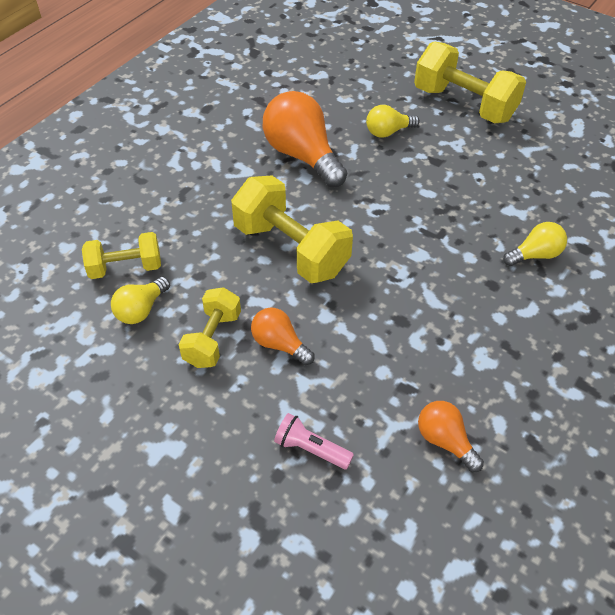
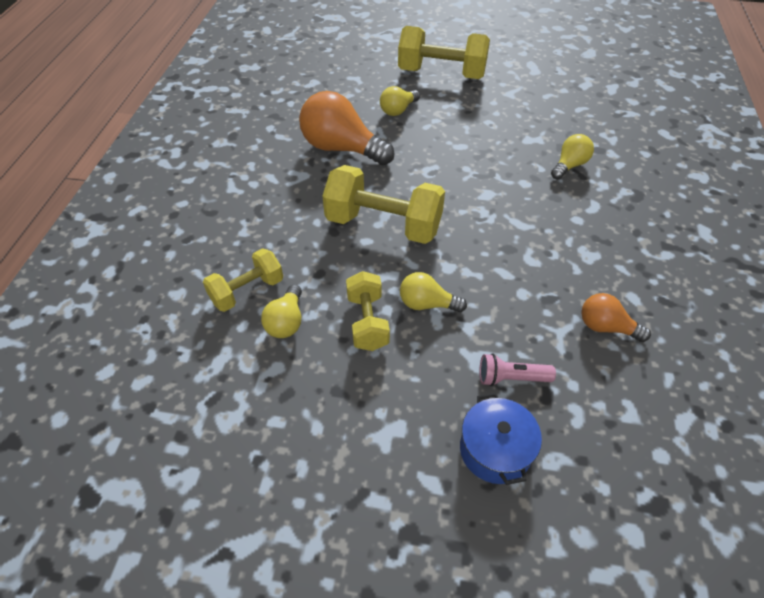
camera: 25 degrees left, 0 degrees up
(248, 507) = (495, 450): none -> blue pot
(279, 344) = (427, 304): orange light bulb -> yellow light bulb

